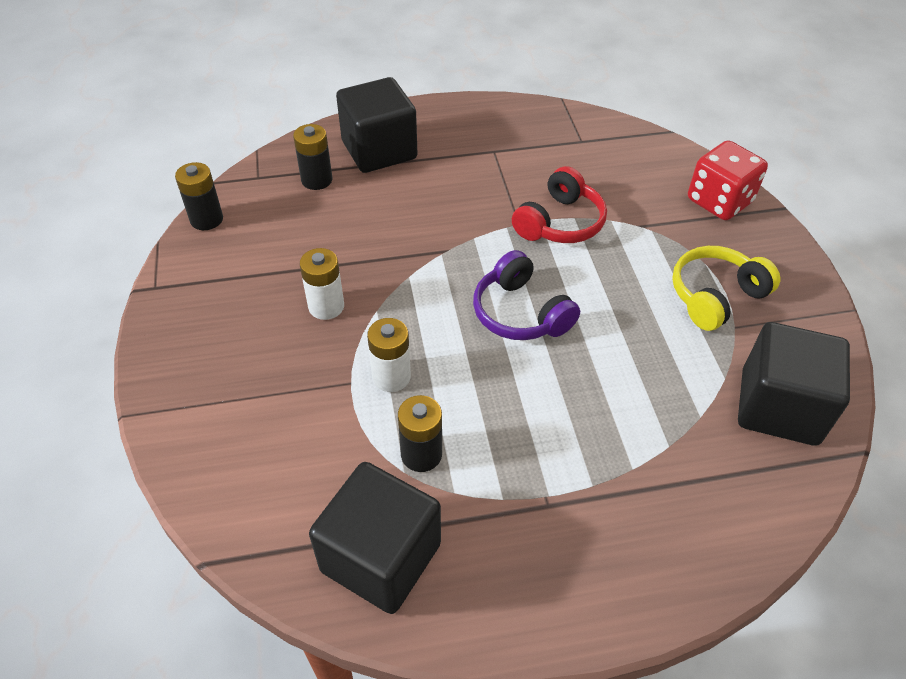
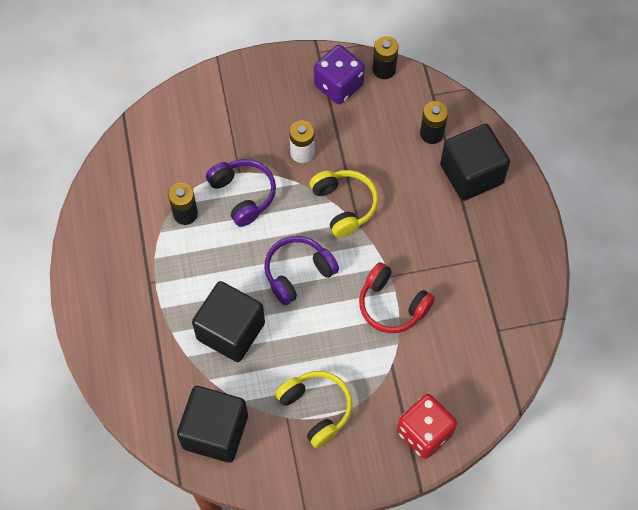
camera: 90 degrees right, 15 degrees up
(220, 265) = (338, 85): none -> purple dice
(381, 557) = (121, 196): black cube -> black cube (231, 331)
(391, 377) = (243, 195): white battery -> purple headphones
(416, 264) = (344, 205): none -> yellow headphones

